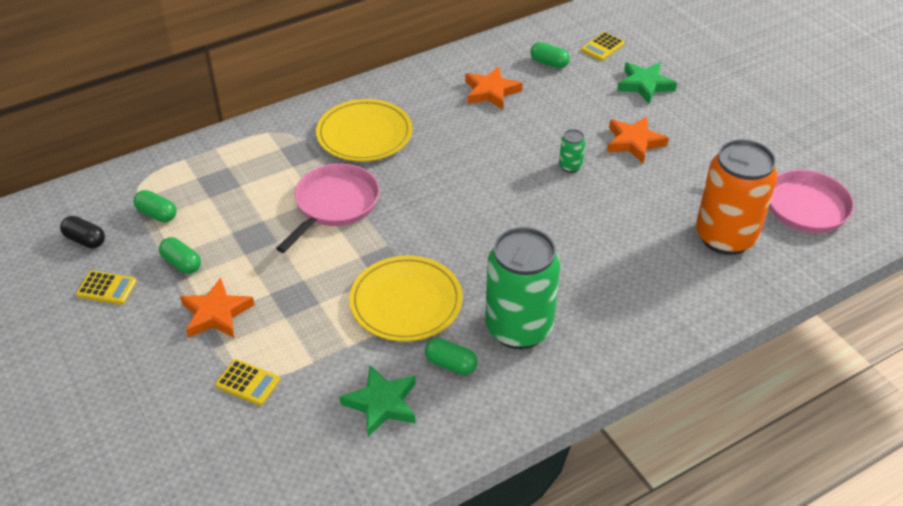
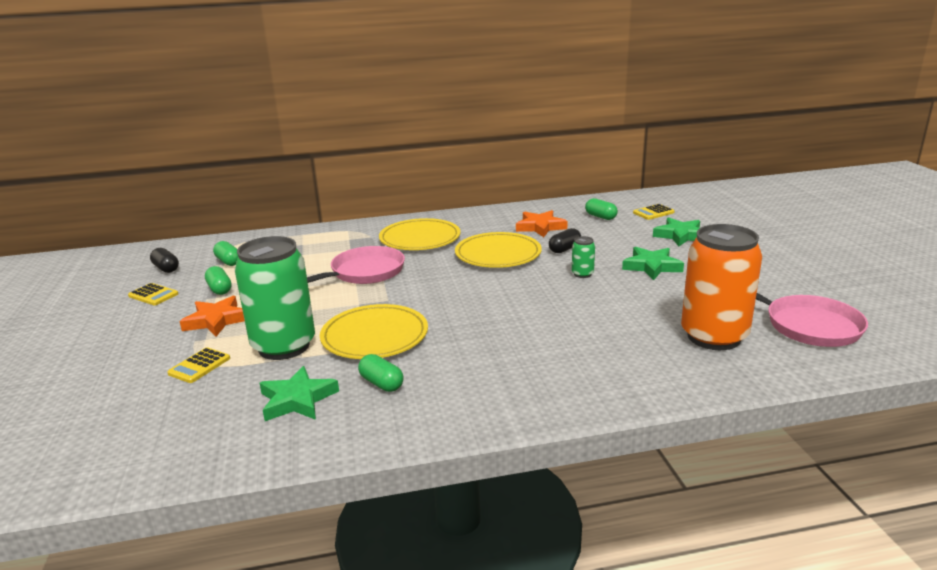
camera: 20 degrees right, 20 degrees down
(248, 383) = (199, 366): yellow calculator -> yellow calculator turned 75 degrees clockwise
(467, 148) = (498, 254): none -> yellow plate
(519, 328) = (464, 369): green can -> green can (284, 346)
(534, 127) = (564, 249): none -> black capsule
(634, 142) = (652, 266): orange star -> green star

